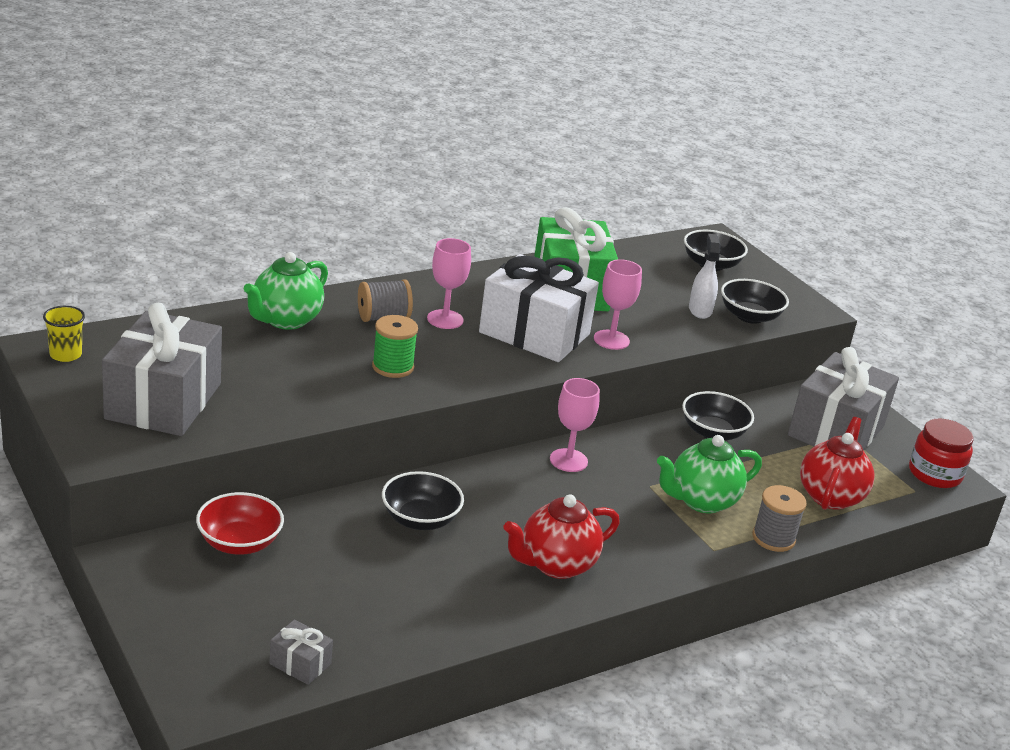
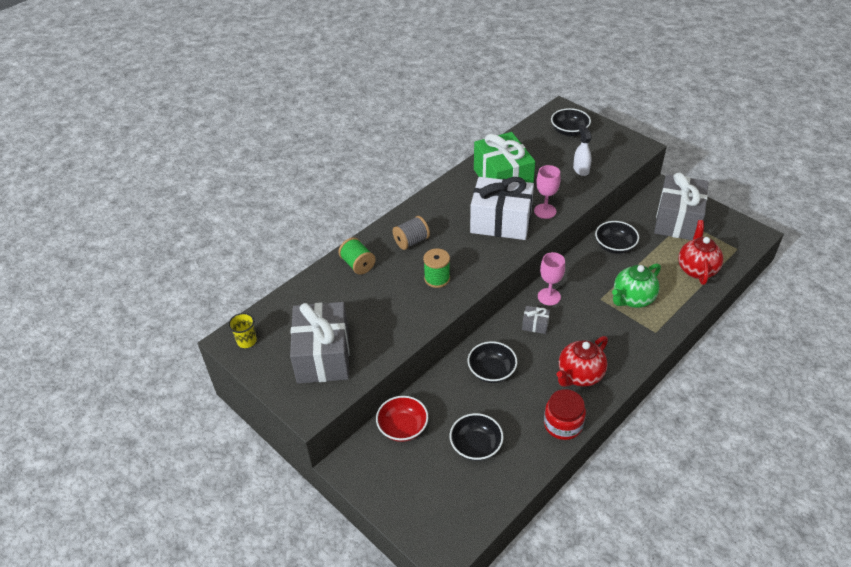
camera: 10 degrees left, 15 degrees up
(285, 320) = (358, 264): green teapot -> green spool
(300, 664) = (481, 501): grey gift -> grey gift (535, 325)
(445, 319) = (446, 230): pink goblet -> none
(749, 316) = (609, 164): black bowl -> black bowl (476, 446)
(773, 538) = (682, 311): grey spool -> none
(934, 474) = (741, 232): red jar -> red jar (563, 424)

